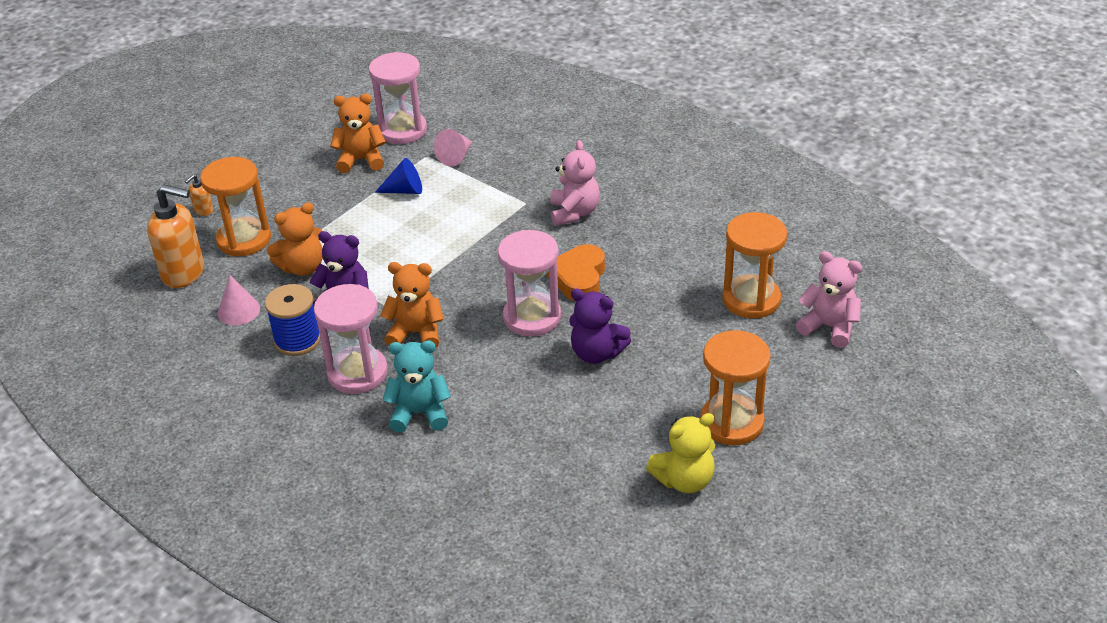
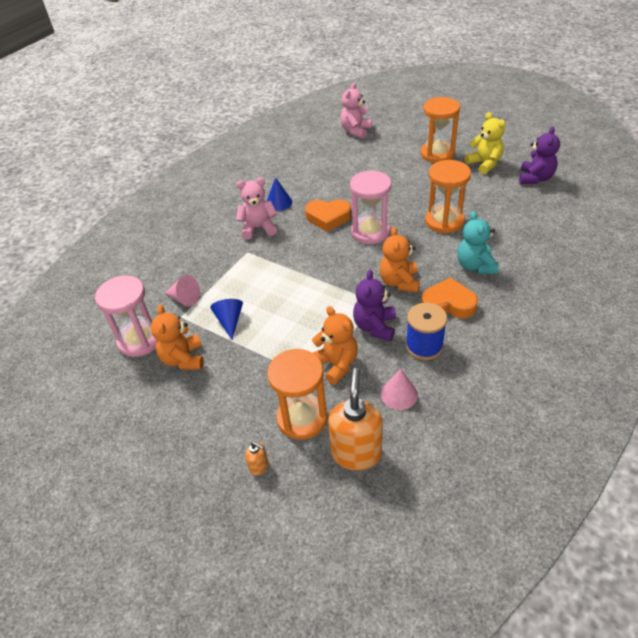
camera: 95 degrees left, 5 degrees up
(357, 373) = (448, 304): pink hourglass -> orange heart
(596, 353) = (397, 202): purple teddy bear -> purple teddy bear (535, 178)
(630, 232) = (279, 202): none -> blue cone
(751, 299) = (337, 155): orange hourglass -> orange hourglass (444, 221)

